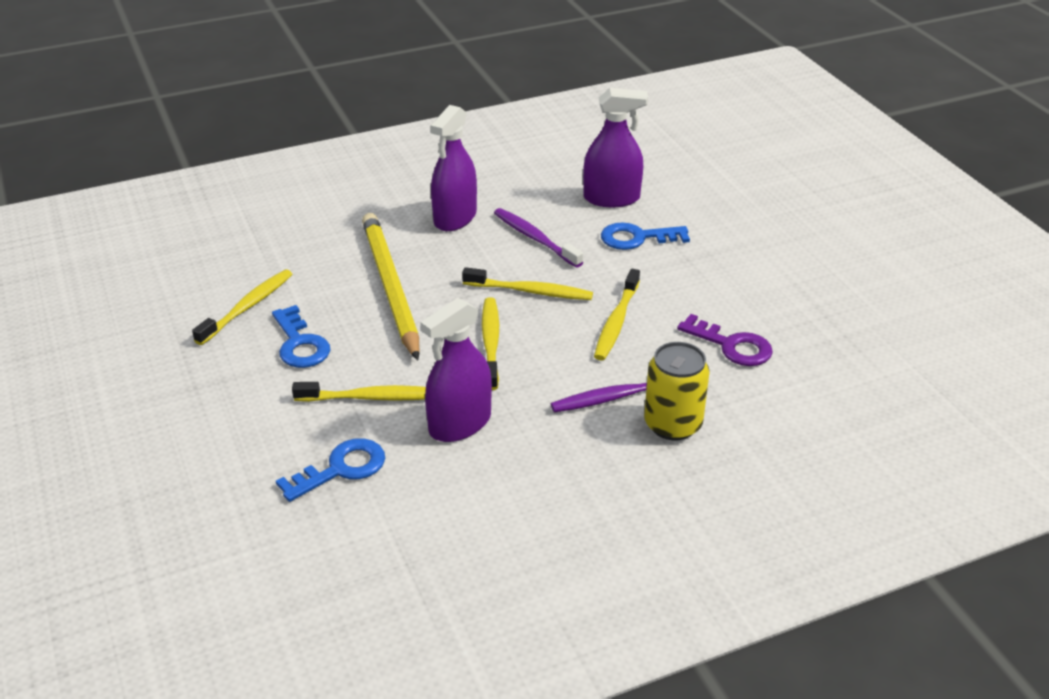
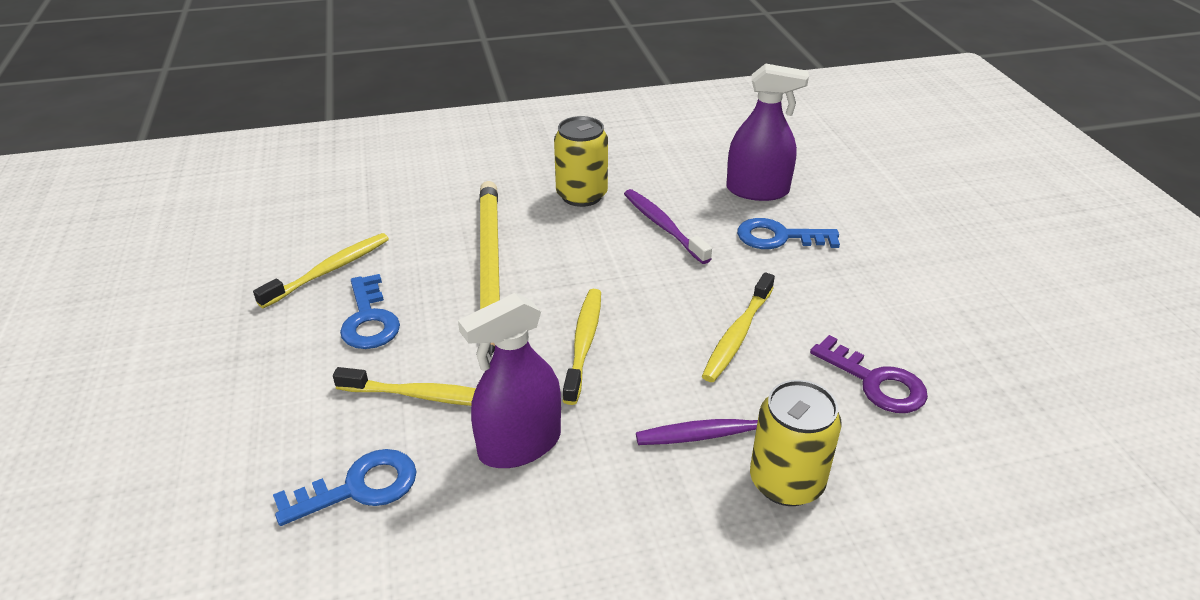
camera: 10 degrees right, 0 degrees up
(455, 218) = (581, 195): purple spray bottle -> yellow can
(530, 291) = (644, 286): yellow toothbrush -> none

